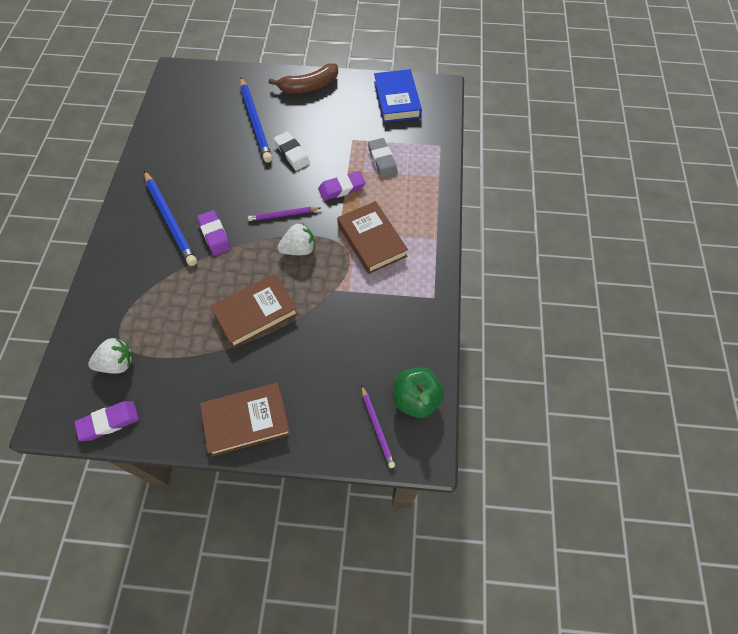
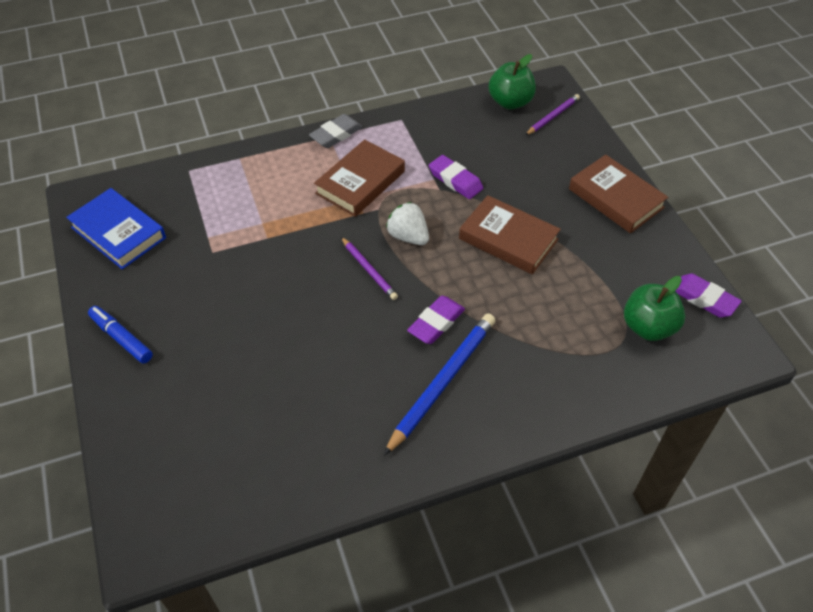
camera: 115 degrees left, 10 degrees down
(117, 363) = (648, 327): white strawberry -> green apple
(255, 122) = (221, 371): blue pencil -> none
(292, 153) = (264, 303): white eraser -> none
(309, 86) = (122, 338): brown banana -> blue marker
(341, 188) = (299, 232): purple eraser -> purple eraser (455, 180)
(382, 160) = (237, 211): grey eraser -> grey eraser (336, 134)
(397, 99) = (118, 233): blue book -> blue book turned 75 degrees clockwise

